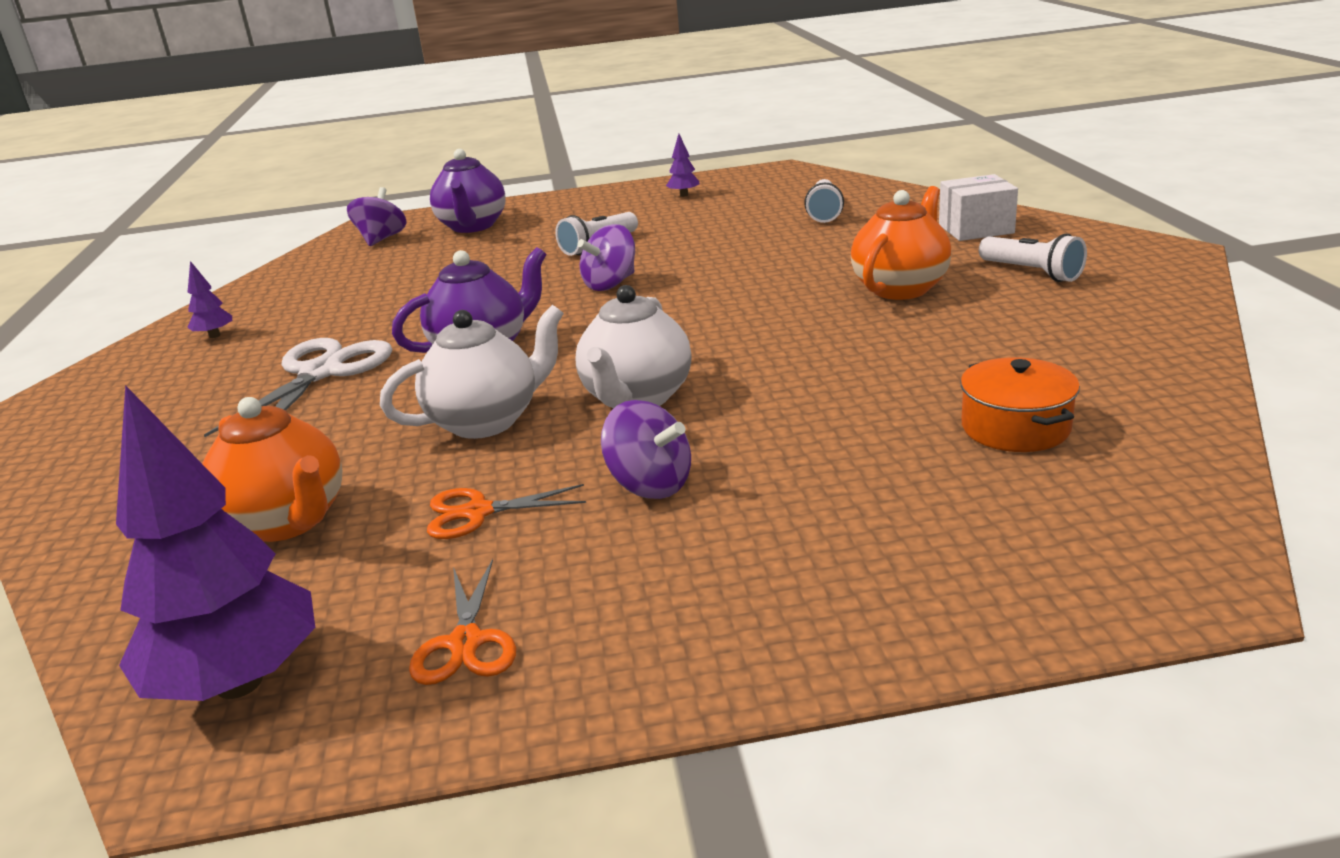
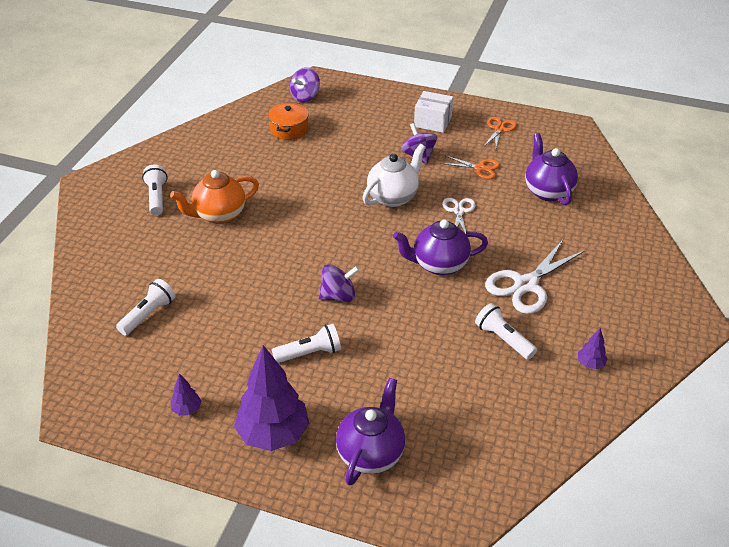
camera: 155 degrees left, 15 degrees up
(239, 683) = (563, 141): purple tree -> purple tree (273, 434)
(287, 522) = (547, 191): orange teapot -> purple teapot
(347, 319) = (503, 339): none -> white flashlight
(381, 239) = (452, 475): purple spinning top -> purple spinning top (305, 97)
(486, 421) = (459, 211): white teapot -> white scissors
(976, 229) = (115, 246): white box -> white box (432, 122)

